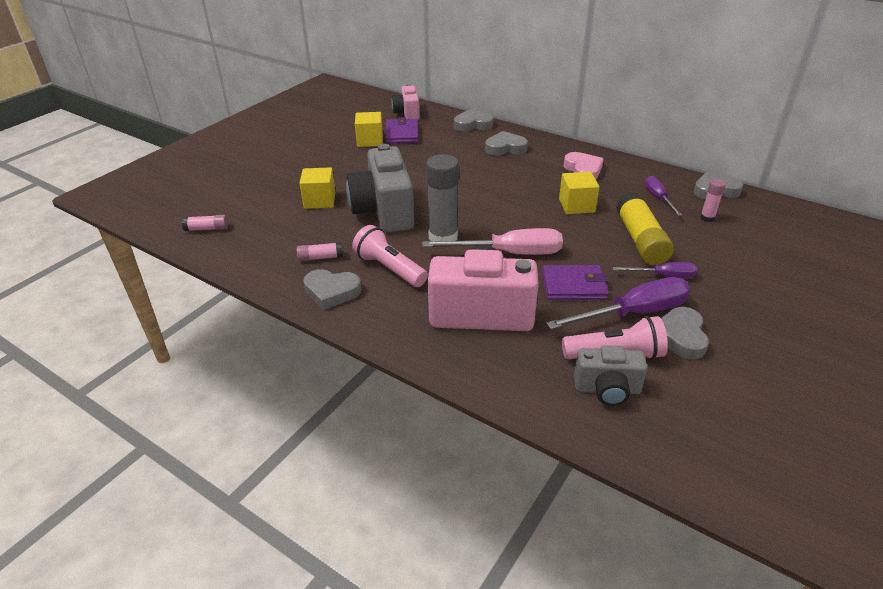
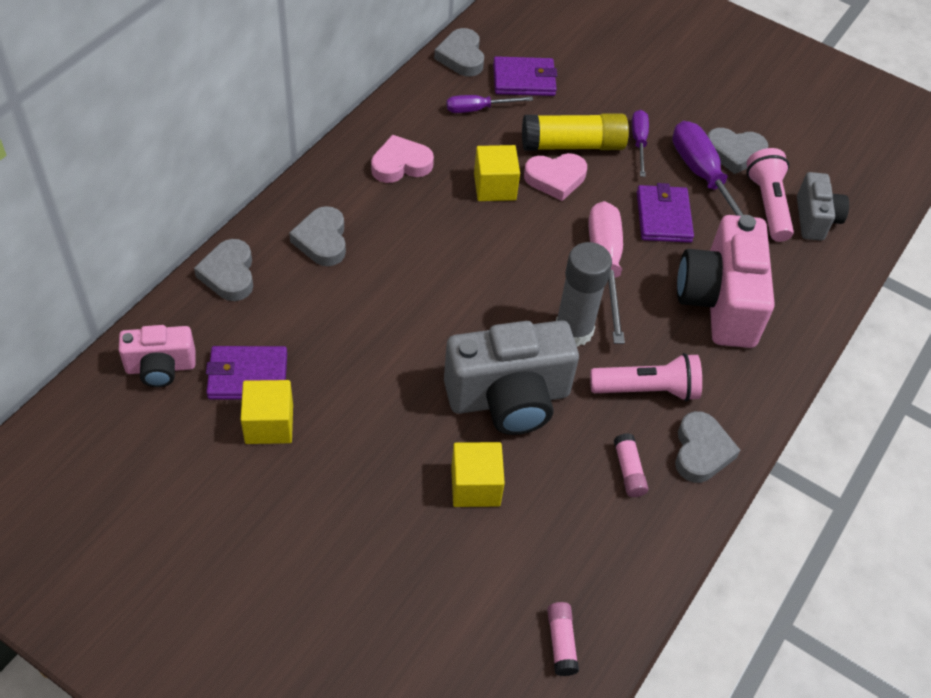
camera: 95 degrees left, 15 degrees up
(389, 269) = (647, 389): pink flashlight -> pink flashlight turned 135 degrees counterclockwise
(597, 232) = (555, 179): none -> pink heart
(707, 218) = (524, 80): pink glue stick -> purple wallet

